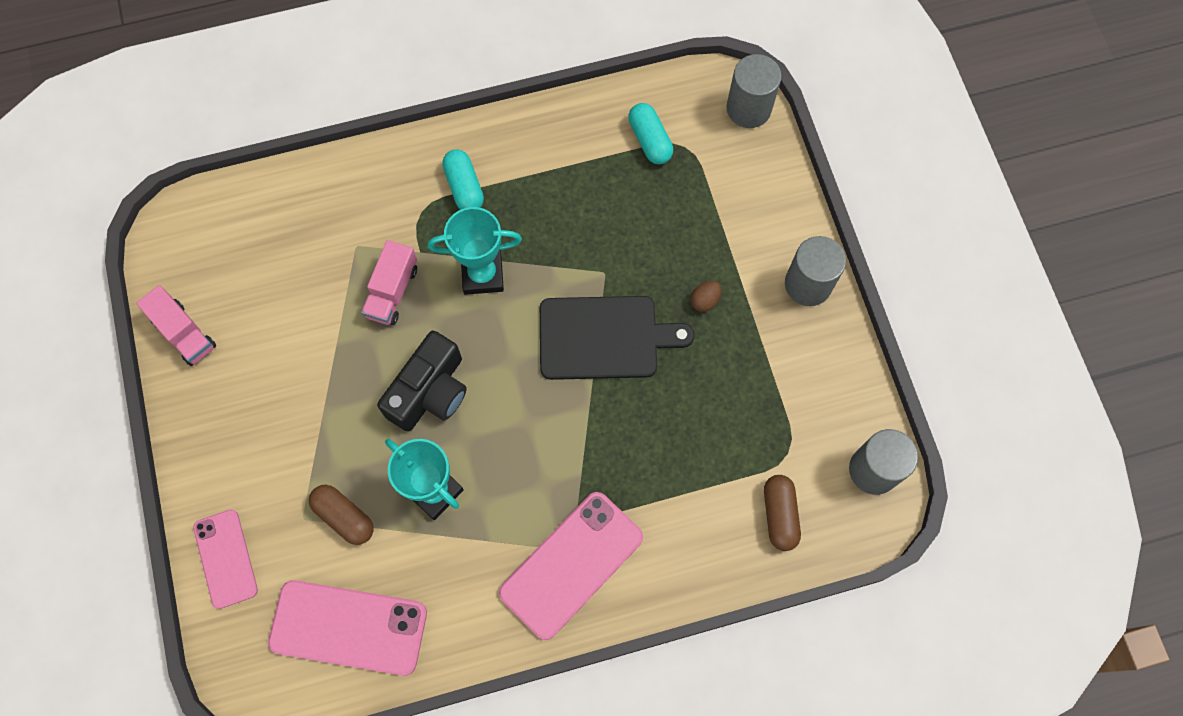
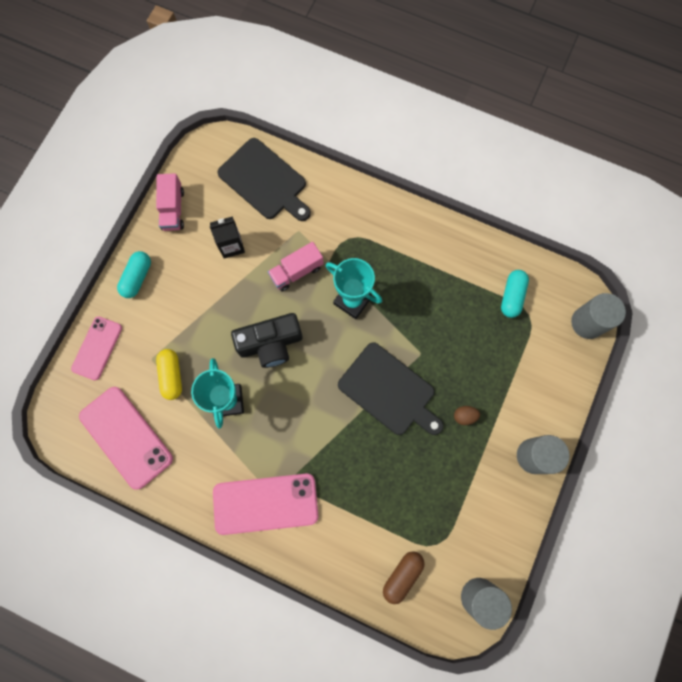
camera: 40 degrees right, 5 degrees up
(269, 221) = (265, 181): none -> black cutting board
(291, 321) = (231, 246): none -> black carton
(344, 517) = (172, 376): brown capsule -> yellow capsule
(464, 187) = (383, 242): turquoise capsule -> turquoise capsule (137, 278)

